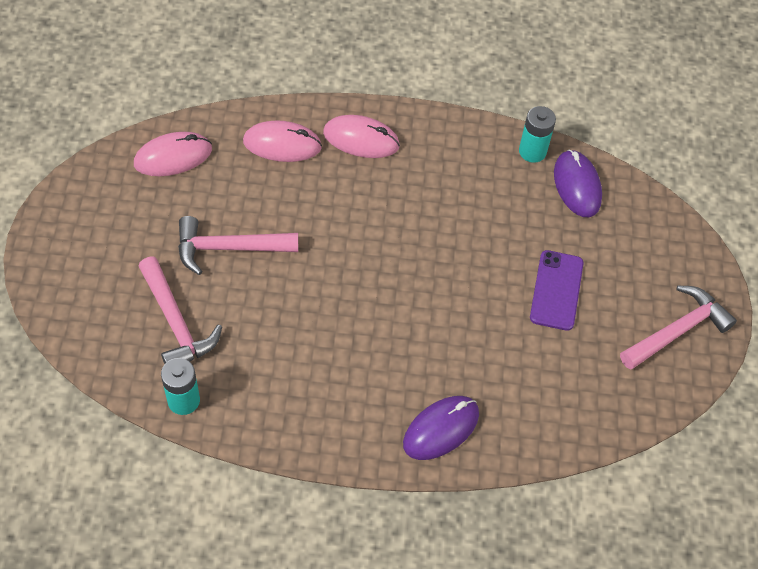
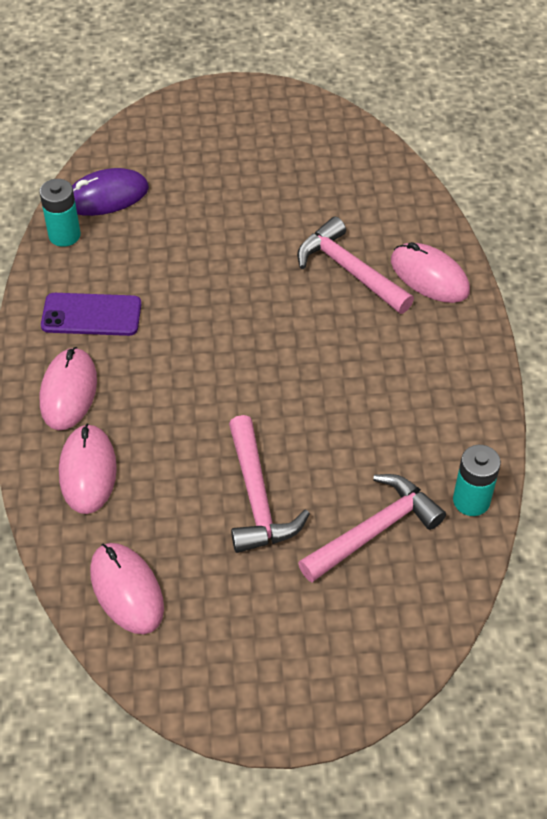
camera: 95 degrees left, 5 degrees down
(441, 429) = (429, 276): purple mouse -> pink mouse
(556, 290) = (244, 204): purple phone -> purple phone (91, 315)
(677, 331) = (268, 118): pink hammer -> pink hammer (349, 270)

